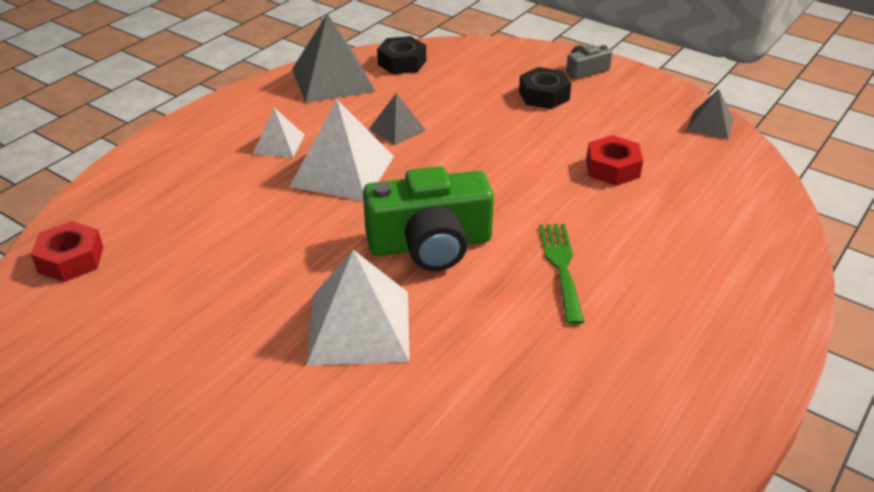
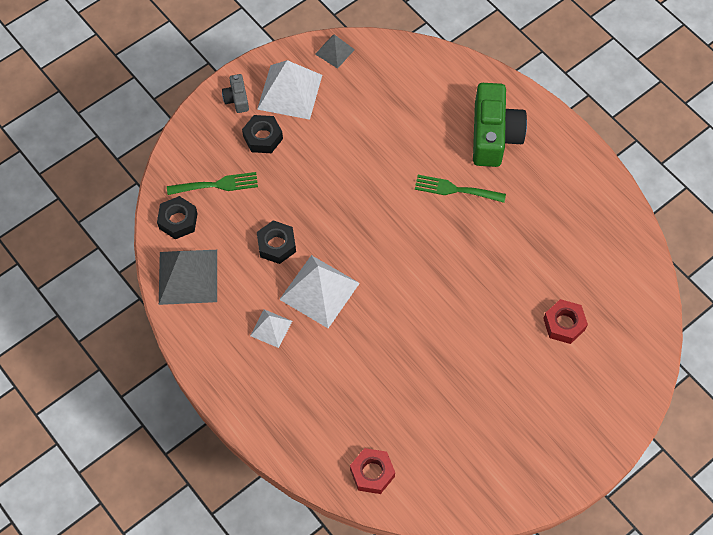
camera: 75 degrees left, 25 degrees up
(359, 327) = (479, 308): white pyramid -> white pyramid (290, 92)
(397, 129) = (276, 245): grey pyramid -> black nut
(430, 244) = (415, 254): green camera -> green camera (494, 135)
(461, 77) = (217, 185): none -> green fork
(612, 168) = (366, 127): red nut -> red nut (564, 324)

